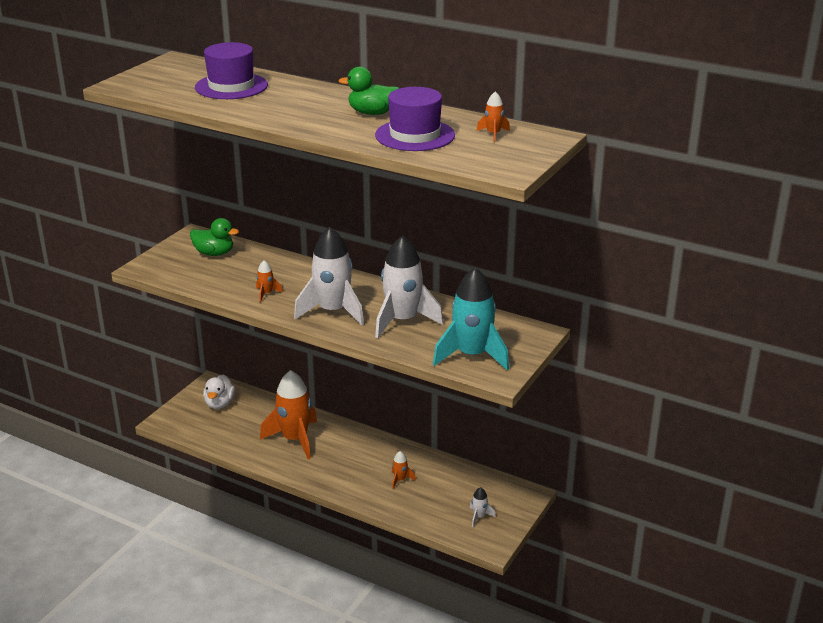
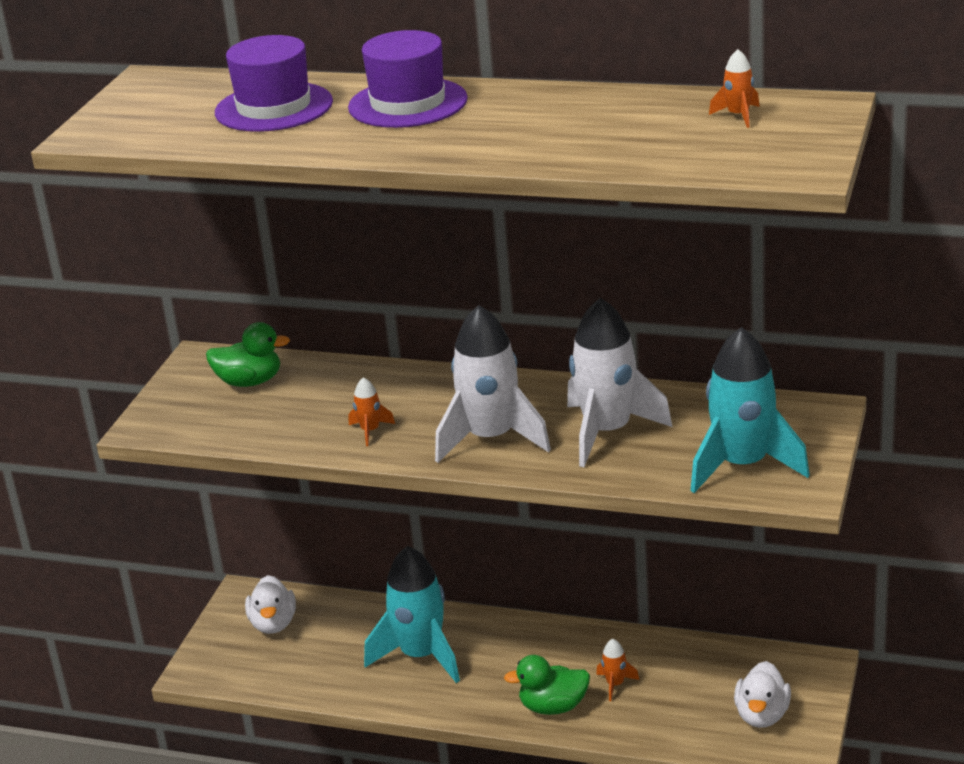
camera: 10 degrees left, 0 degrees up
(295, 439) = (421, 655): orange rocket -> turquoise rocket
(372, 113) = (529, 113): green duck -> green duck (553, 707)
(415, 135) = (620, 138): purple hat -> purple hat (407, 103)
(479, 517) = (762, 715): white rocket -> white duck

